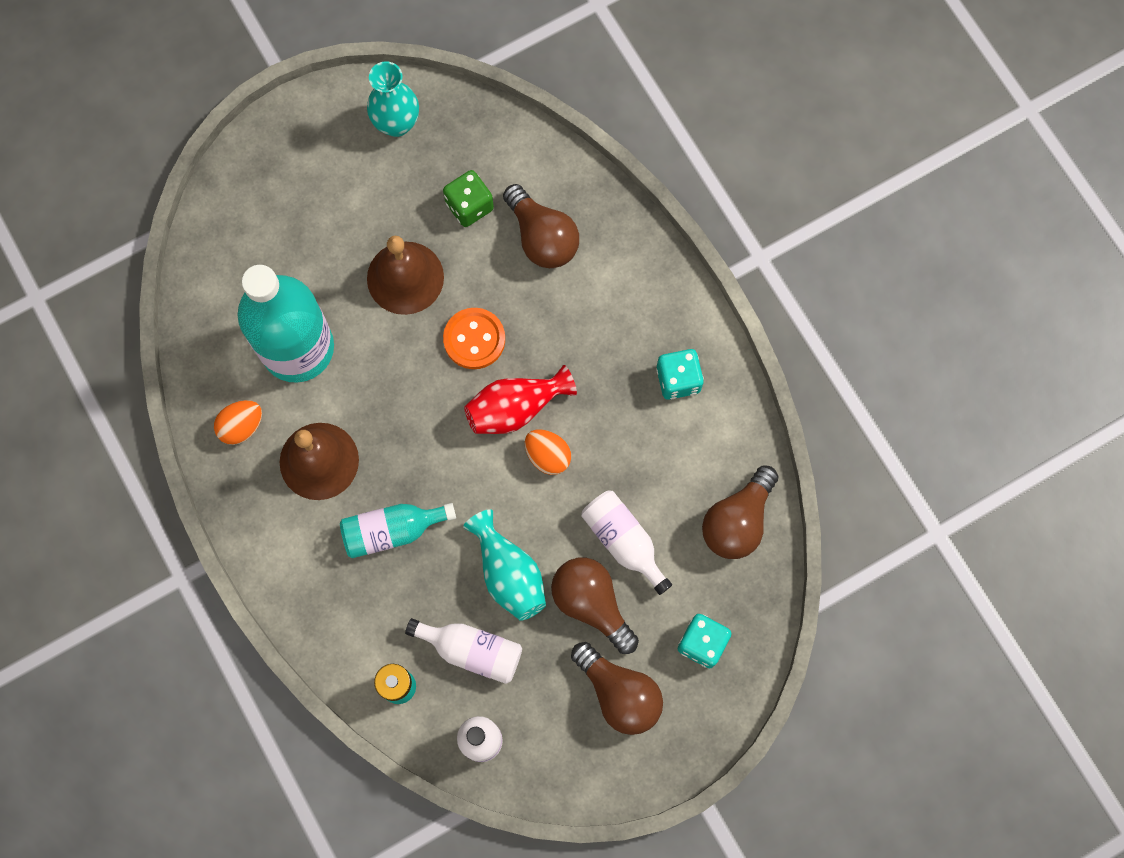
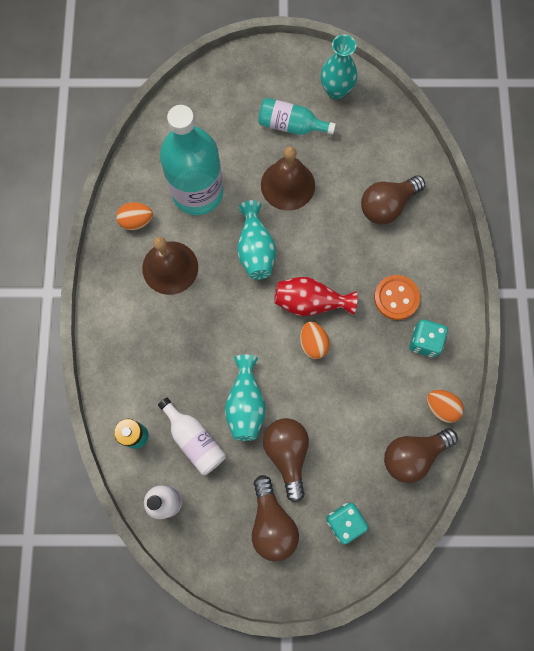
camera: 30 degrees right, 0 degrees up
(392, 531) = (189, 336): turquoise bottle -> turquoise bottle (291, 125)
(412, 380) = (255, 249): none -> turquoise vase
(469, 206) = (352, 162): green dice -> none
(474, 339) = (308, 245): orange button -> orange button (396, 298)
(542, 237) = (387, 205): brown light bulb -> brown light bulb turned 60 degrees clockwise
(623, 541) = (330, 425): white bottle -> none
(739, 447) = (441, 407): none -> orange egg

